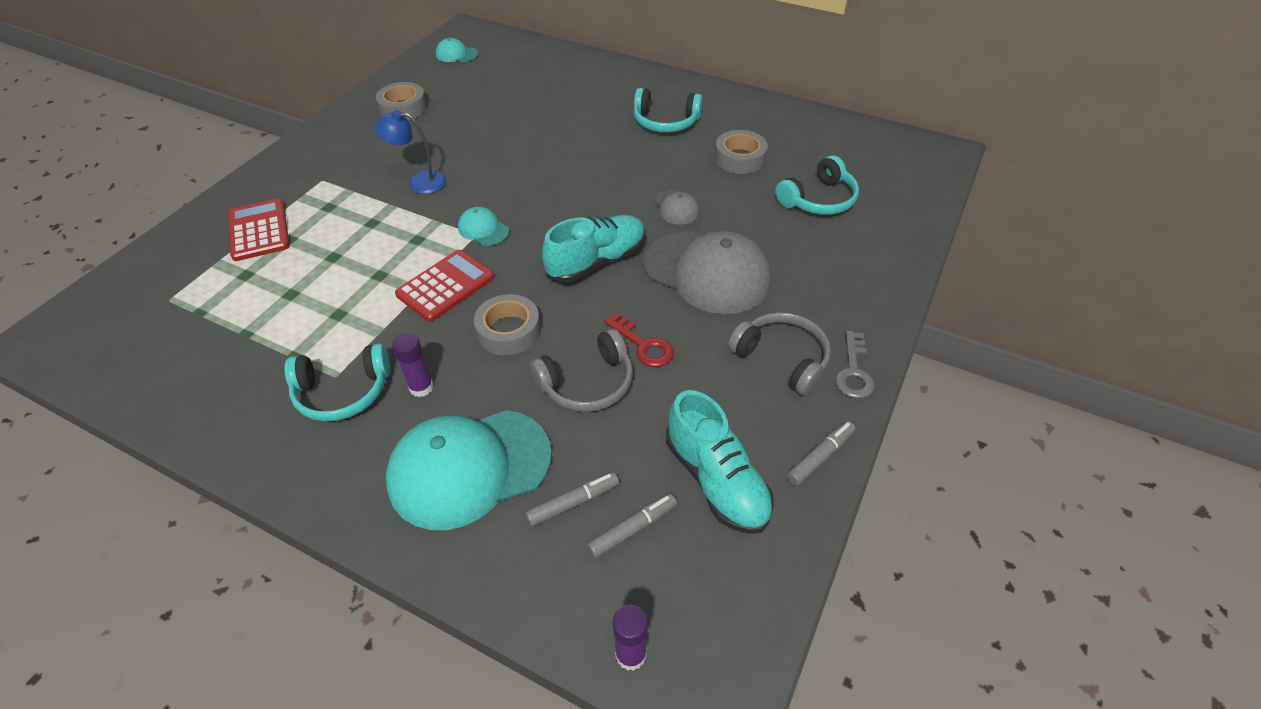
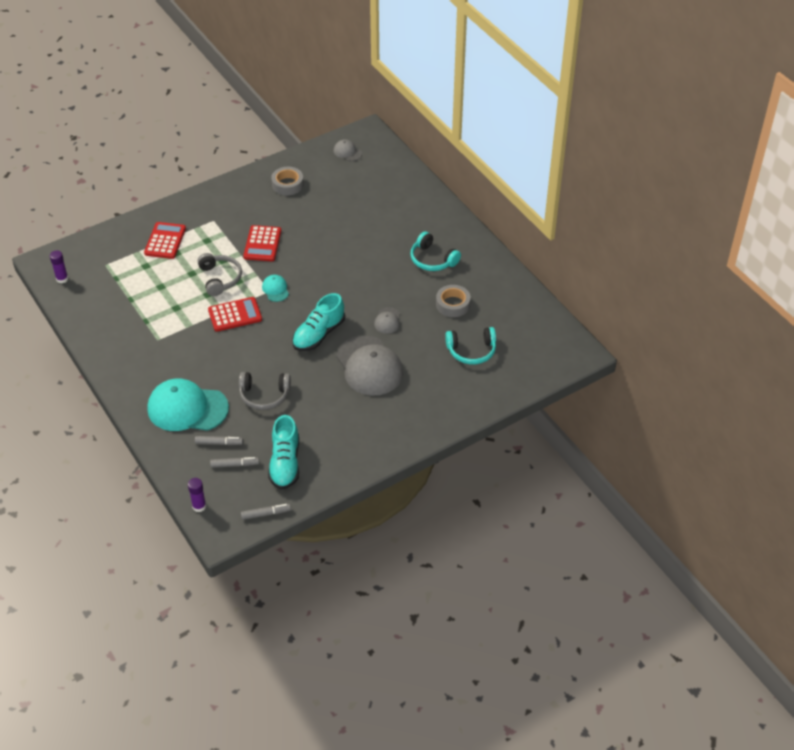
camera: 30 degrees right, 0 degrees up
(343, 392) = (156, 349): turquoise headphones -> none
(419, 182) = (262, 244): blue lamp -> red calculator
(421, 387) = (190, 362): purple glue stick -> purple glue stick (62, 279)
(456, 54) = (347, 152): turquoise cap -> grey cap
(509, 331) = (248, 353): grey tape -> none
(597, 261) = (318, 334): turquoise shoe -> turquoise shoe turned 135 degrees clockwise
(643, 345) = (305, 389): red key -> none
(782, 359) = (364, 426): grey headphones -> grey headphones (220, 278)
(820, 457) = (338, 476): grey marker -> grey marker (266, 514)
(853, 371) = (392, 448): grey key -> none

